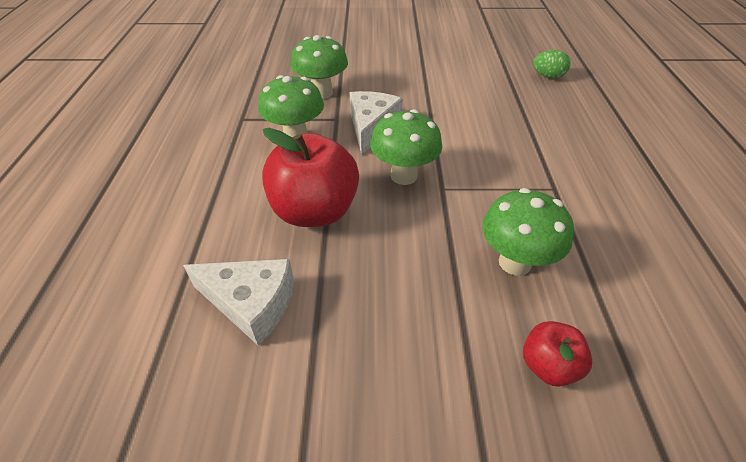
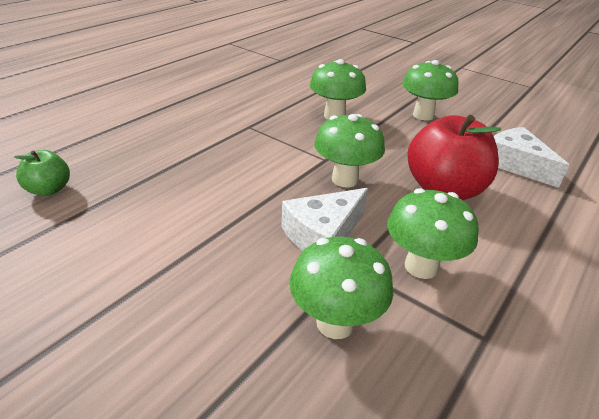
camera: 145 degrees left, 10 degrees down
(423, 351) = (423, 115): none -> green mushroom
(548, 76) = (48, 190): green egg -> green apple
(548, 365) = (369, 93): red apple -> none

